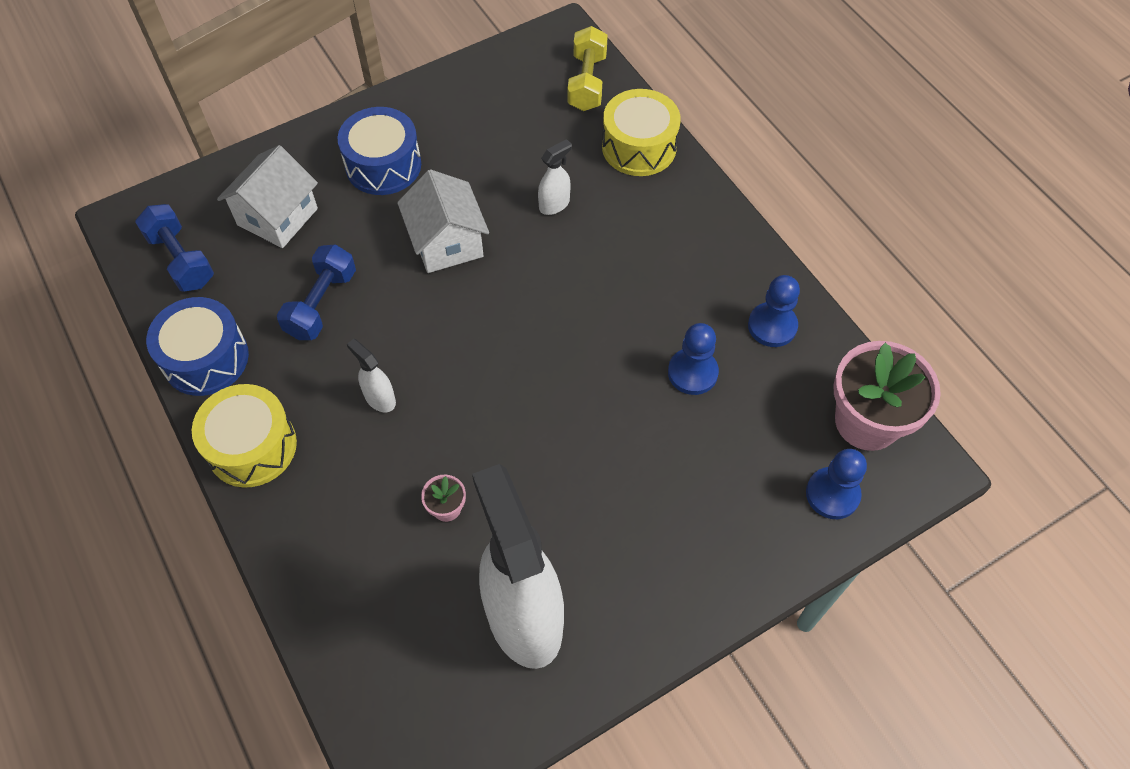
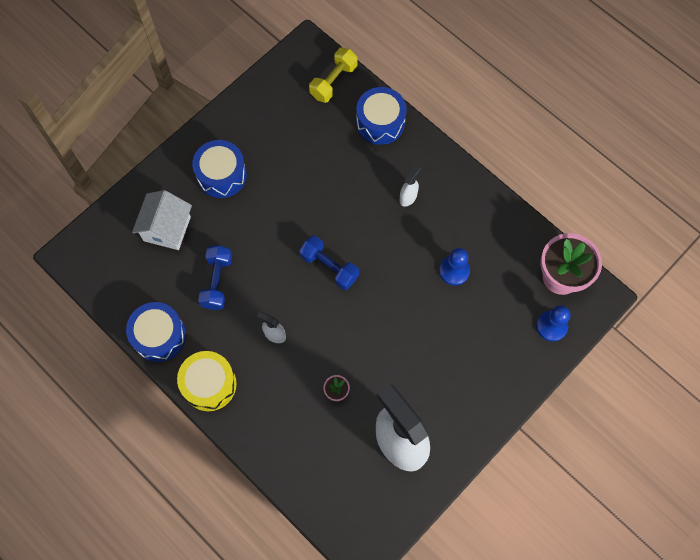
camera: 15 degrees left, 10 degrees up
(181, 259) = (117, 274): blue dumbbell -> blue dumbbell (329, 267)
(447, 243) = (280, 220): white house -> none
(554, 204) = (339, 177): white spray bottle -> white spray bottle (408, 197)
(587, 82) = (333, 81): yellow dumbbell -> yellow dumbbell turned 45 degrees clockwise
(639, 147) = (380, 122): yellow drum -> blue drum
(772, 326) = (493, 228): blue pawn -> none

